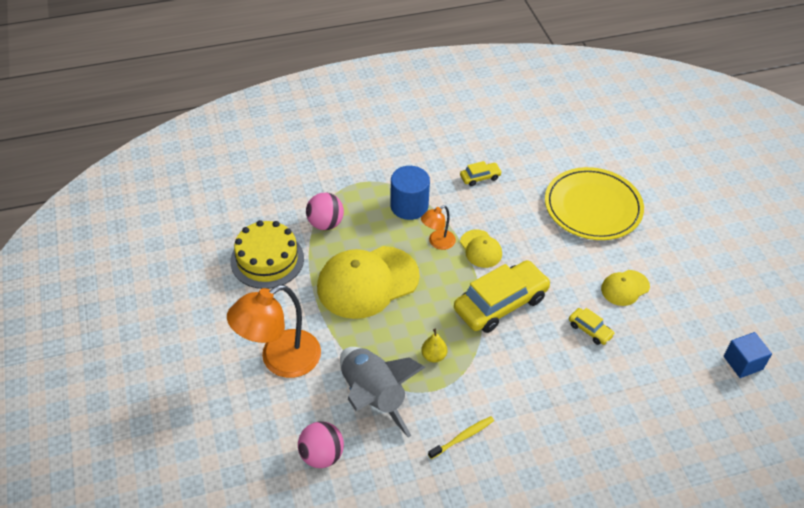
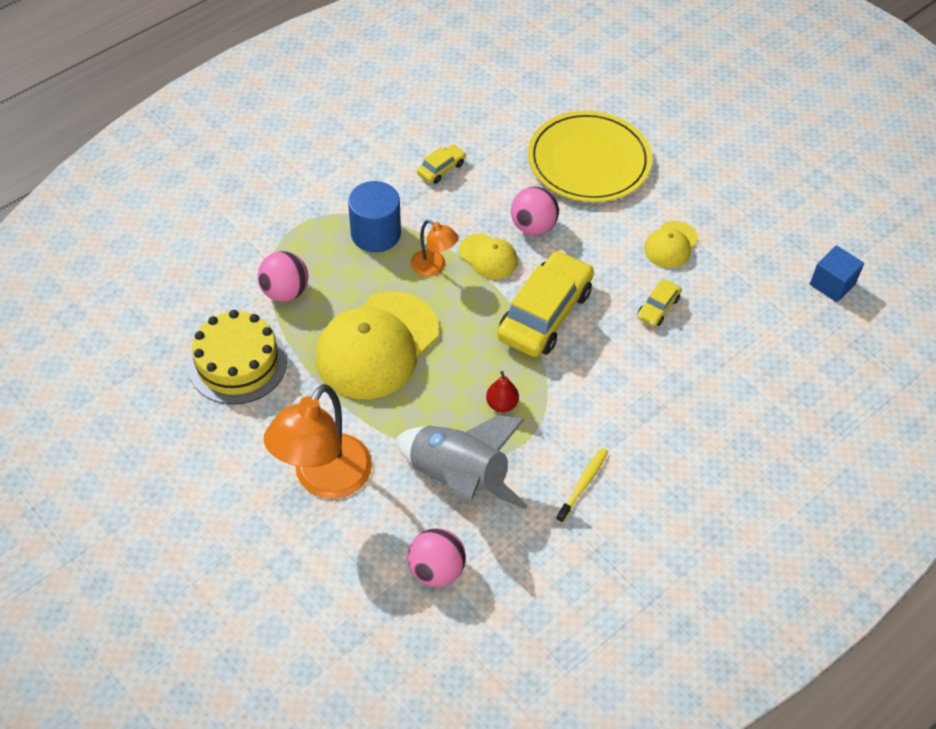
camera: 25 degrees left, 5 degrees up
(433, 356) = (502, 404): yellow pear -> red pear
(437, 242) = (434, 267): orange lamp -> orange lamp turned 75 degrees counterclockwise
(525, 239) = (533, 226): none -> pink ball
(590, 330) = (658, 308): yellow car -> yellow car turned 105 degrees clockwise

